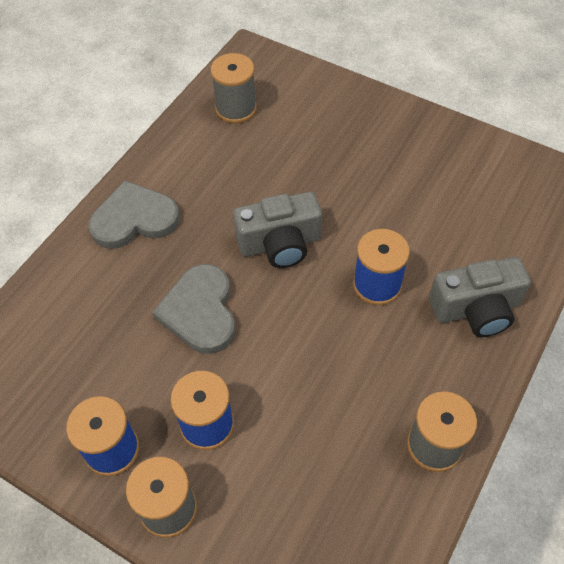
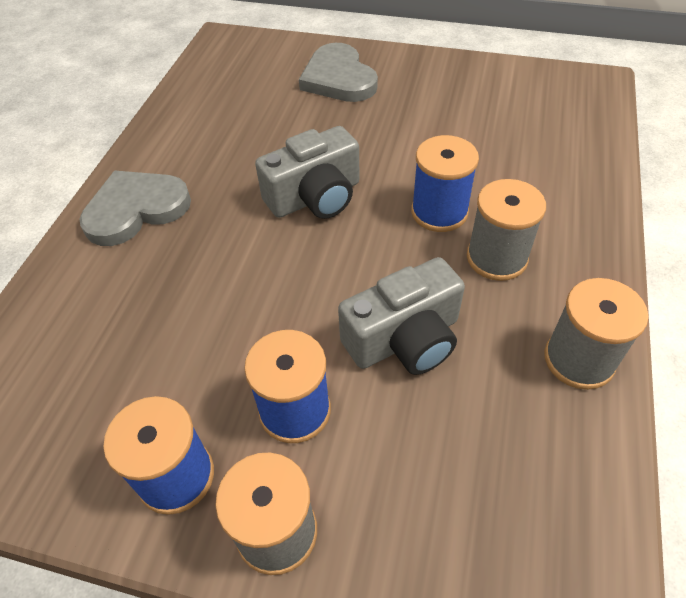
camera: 15 degrees left, 5 degrees down
(200, 311) = (245, 286): grey heart -> grey heart (338, 78)
(236, 108) = (222, 87): grey spool -> grey spool (496, 258)
(476, 309) = (556, 211): grey camera -> grey camera (405, 339)

